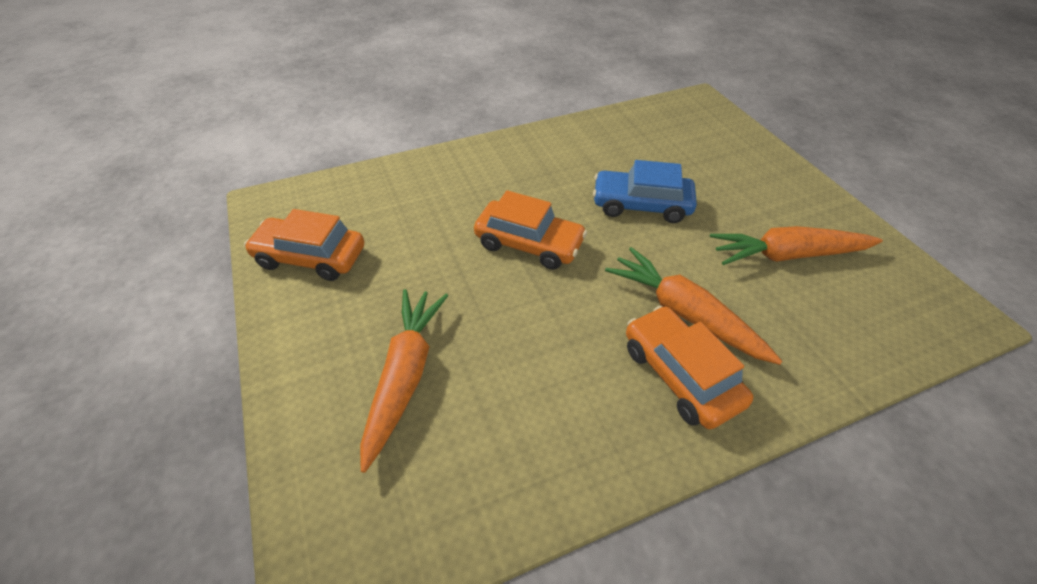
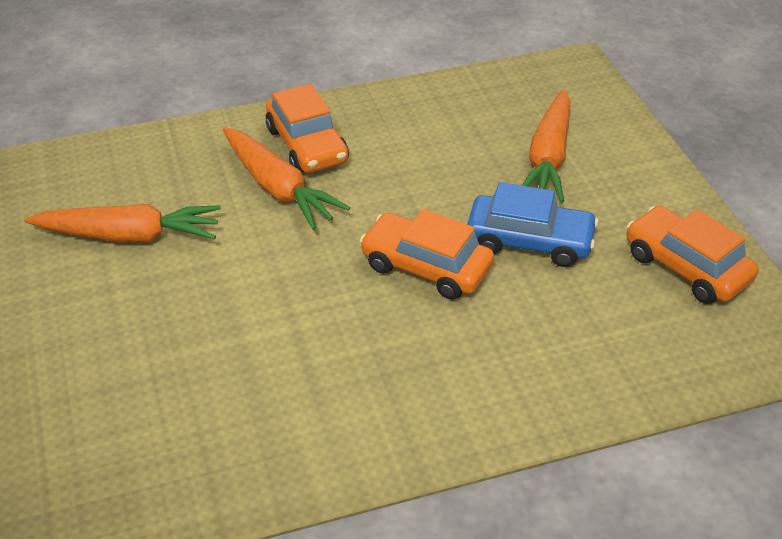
camera: 175 degrees left, 5 degrees down
(311, 257) = (686, 267): orange car -> orange car turned 150 degrees counterclockwise
(641, 205) = (268, 310): blue car -> blue car (529, 241)

